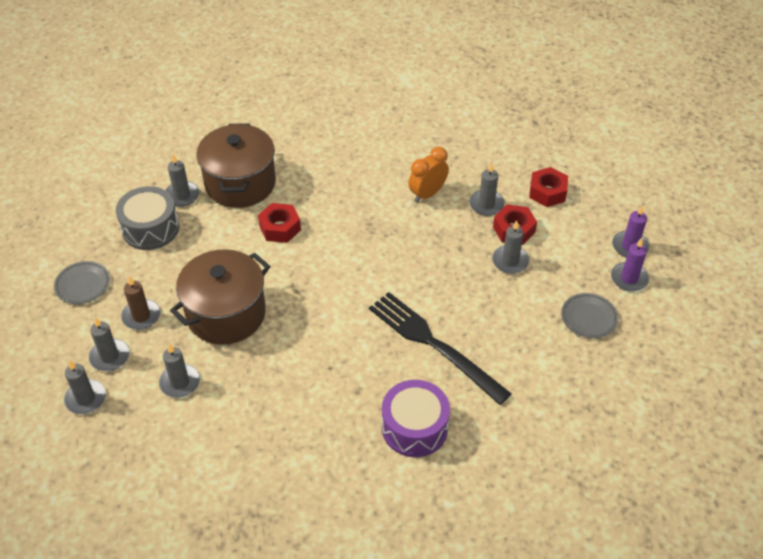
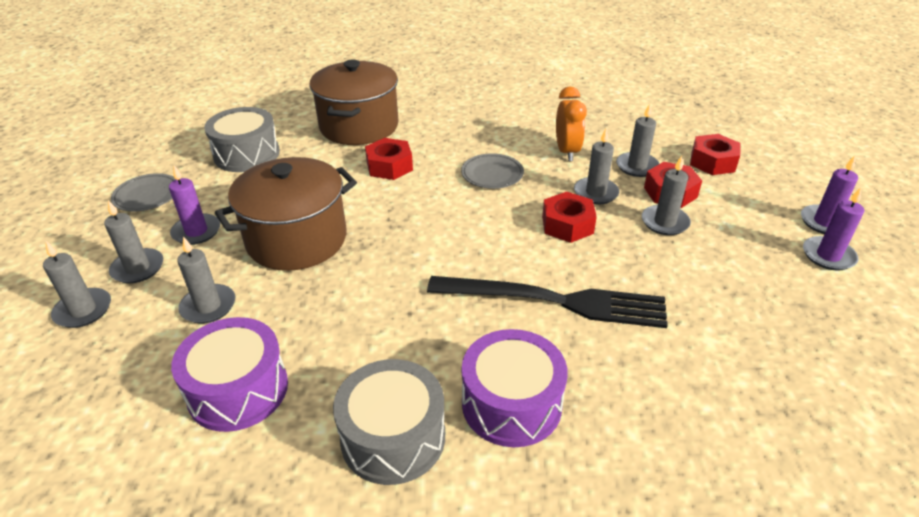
camera: 10 degrees right, 10 degrees down
(141, 316) = (196, 231): brown candle -> purple candle
(182, 195) = (293, 131): grey candle -> grey candle (595, 193)
(228, 444) = (238, 390): none -> purple drum
(342, 461) = (393, 437): none -> grey drum
(427, 194) = (567, 151): orange clock -> orange clock turned 120 degrees clockwise
(434, 344) = (555, 301): black fork -> black fork turned 135 degrees clockwise
(436, 273) = (567, 225): none -> red nut
(589, 318) = (775, 294): grey plate -> grey plate (492, 174)

